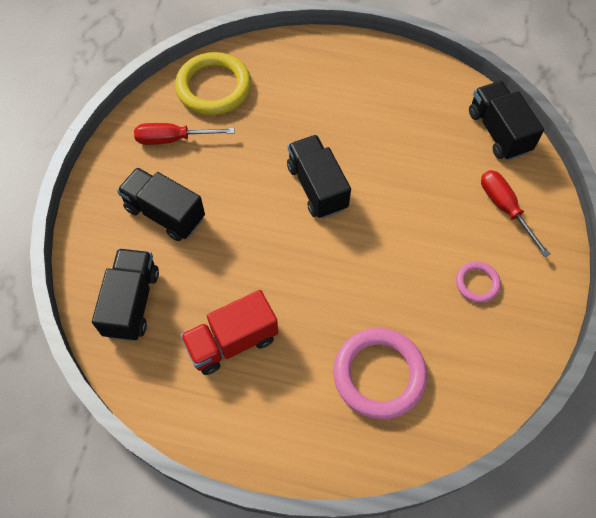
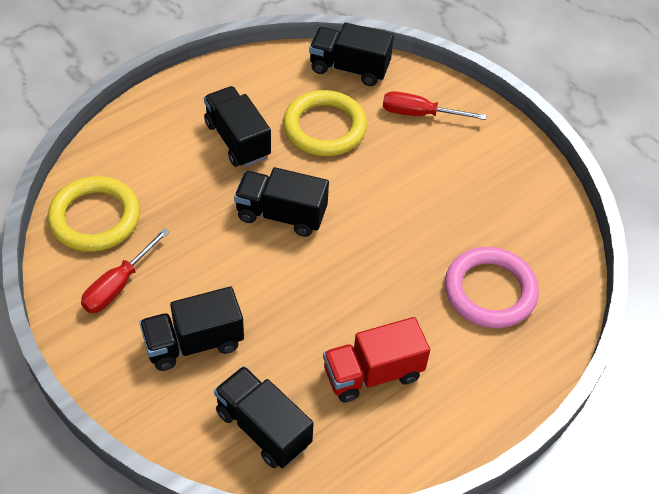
camera: 55 degrees left, 10 degrees down
(232, 342) = (373, 374): red truck -> red truck turned 60 degrees clockwise
(356, 114) = (237, 140): none -> black truck
(424, 157) = (324, 127): none -> yellow ring
(477, 283) = (467, 176): pink ring -> none

